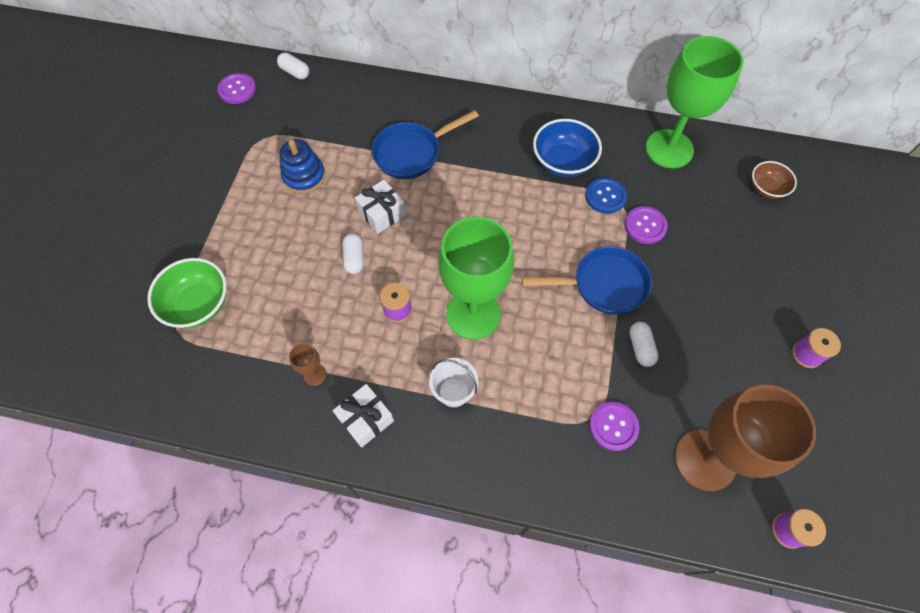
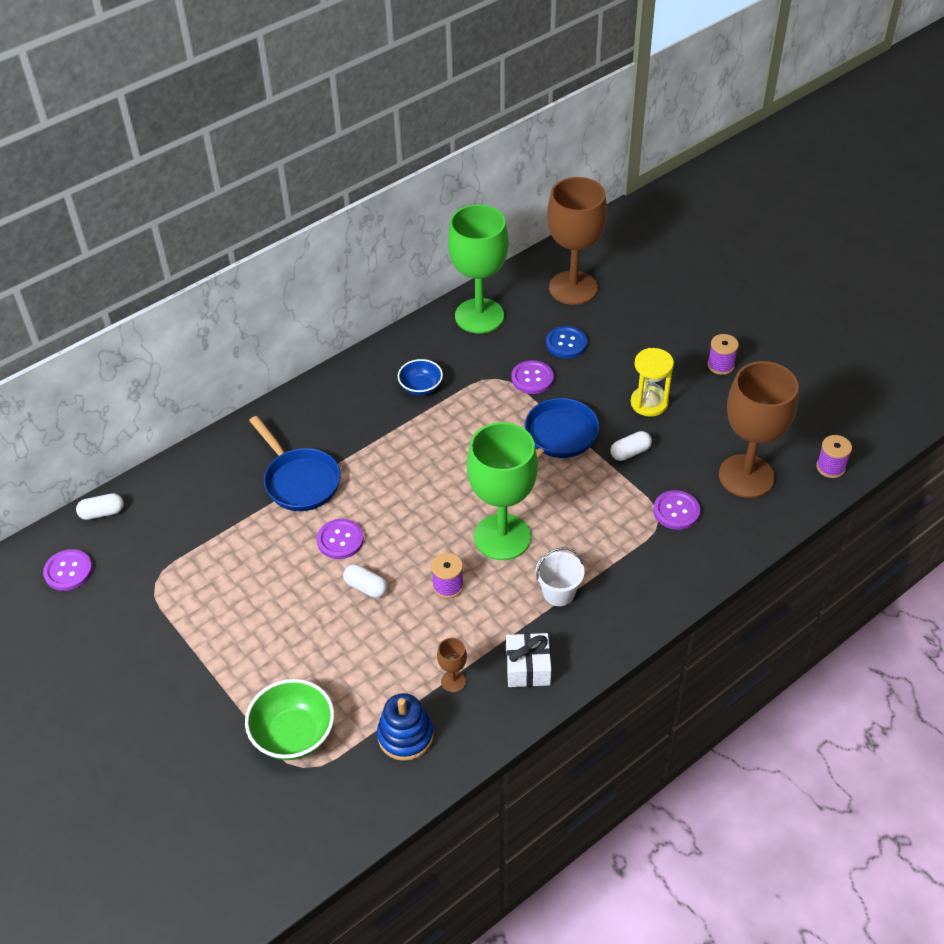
camera: 50 degrees left, 15 degrees down
(304, 176) = (237, 575): blue stacking toy -> blue stacking toy (405, 736)
(382, 213) = (340, 540): white gift -> purple button
(412, 153) = (299, 480): blue pan -> blue pan turned 45 degrees counterclockwise
(563, 162) = (421, 387): blue bowl -> blue bowl, size x0.63
(605, 196) = (481, 383): blue button -> blue button (566, 343)
(640, 347) = (630, 452): white capsule -> white capsule turned 60 degrees counterclockwise
(706, 326) = (649, 403): none -> yellow hourglass
(766, 188) = (573, 288): brown bowl -> brown goblet

